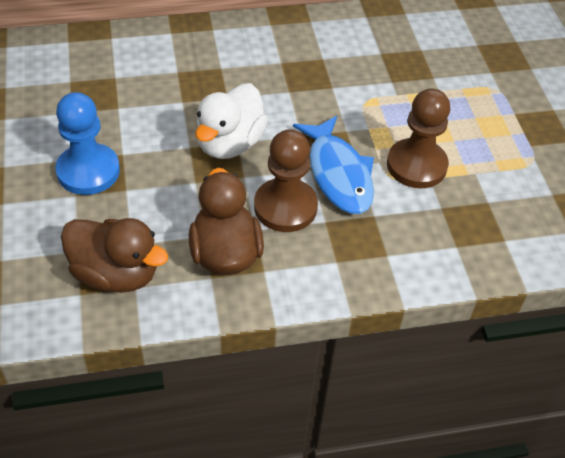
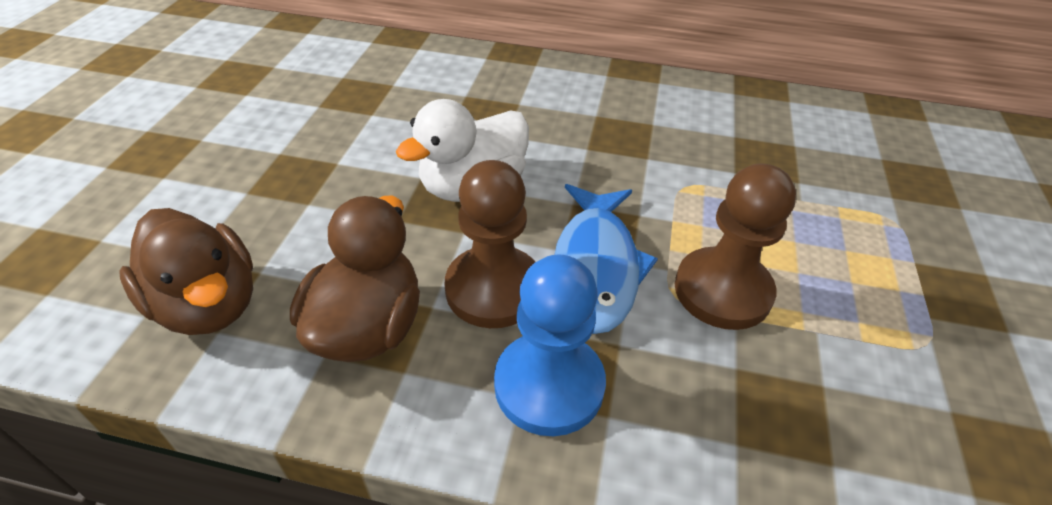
camera: 25 degrees right, 5 degrees down
(88, 171) = (283, 170): blue pawn -> blue pawn (549, 385)

